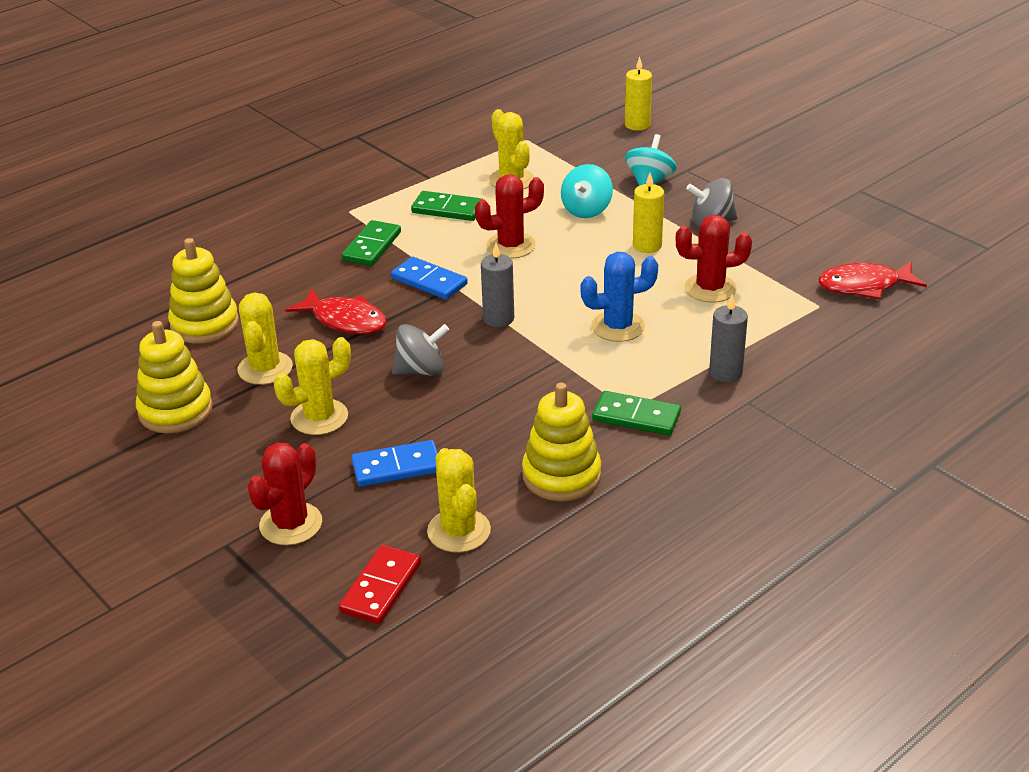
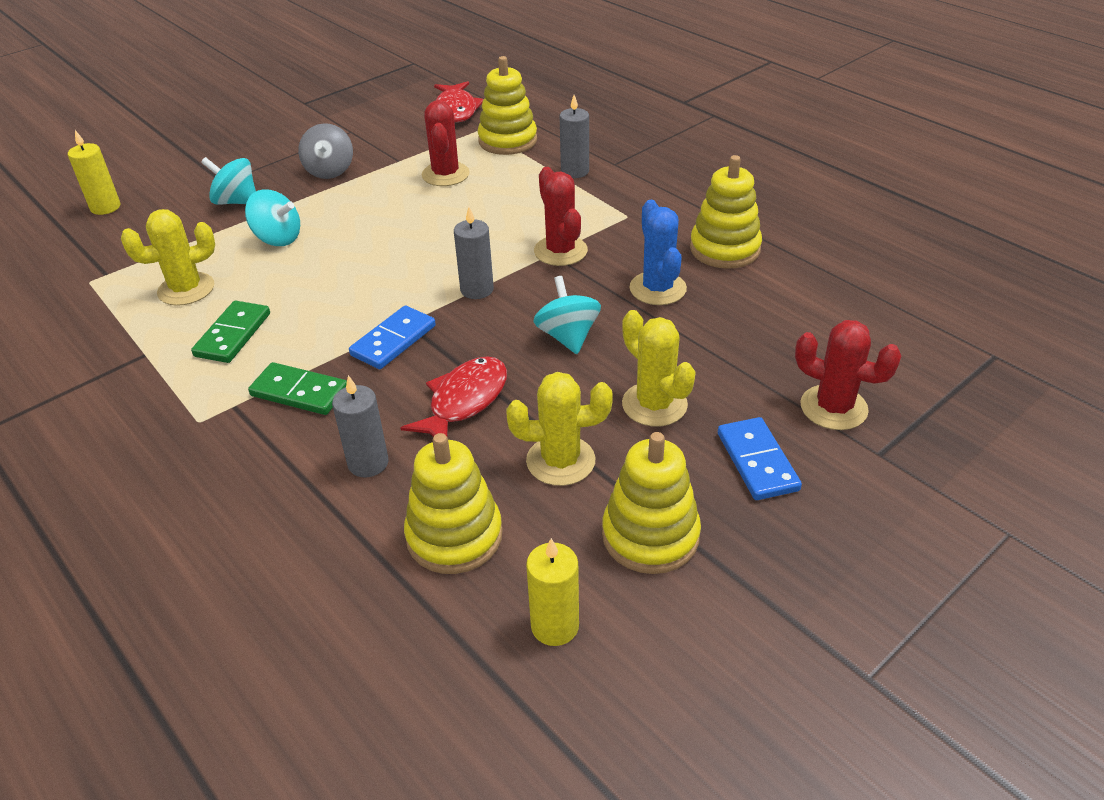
camera: 90 degrees left, 5 degrees up
(287, 283) = (368, 463): none -> grey candle
(381, 588) = (901, 341): red domino -> none
(397, 467) = (730, 343): blue domino -> blue domino (757, 461)
(421, 370) = (568, 337): grey spinning top -> turquoise spinning top
(459, 531) = (812, 301): yellow cactus -> none
(511, 246) = (334, 286): red cactus -> red cactus (560, 251)
(618, 327) = (500, 221): blue cactus -> blue cactus (657, 289)
(636, 417) = (638, 213): green domino -> none
(647, 245) = (362, 204): yellow candle -> yellow candle (555, 626)
(792, 324) = (507, 141): none -> yellow stacking toy

